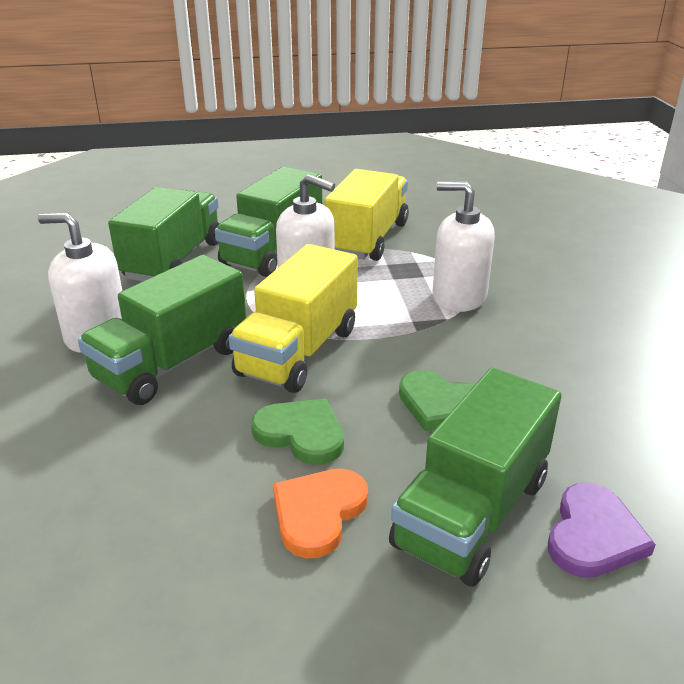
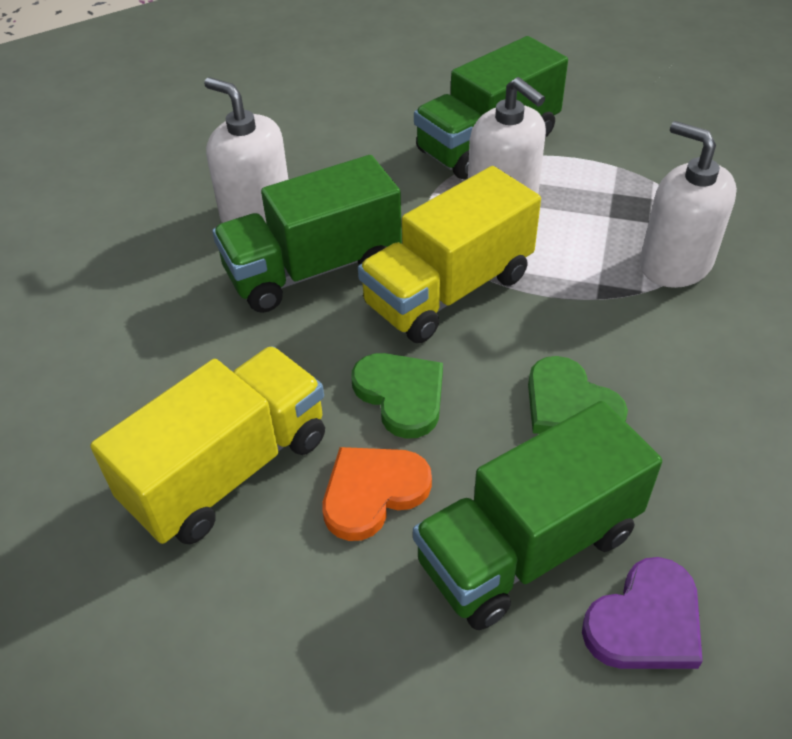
camera: 25 degrees right, 15 degrees up
(173, 260) = (373, 131): green truck -> none
(367, 239) = (609, 149): yellow truck -> yellow truck (228, 470)

